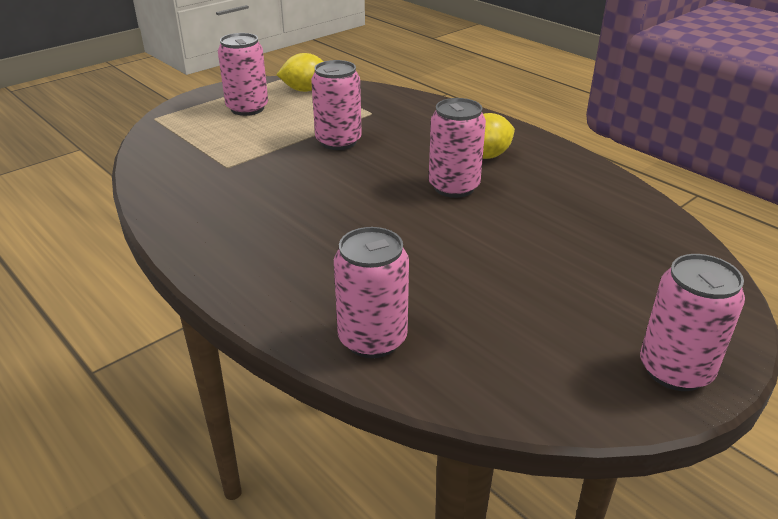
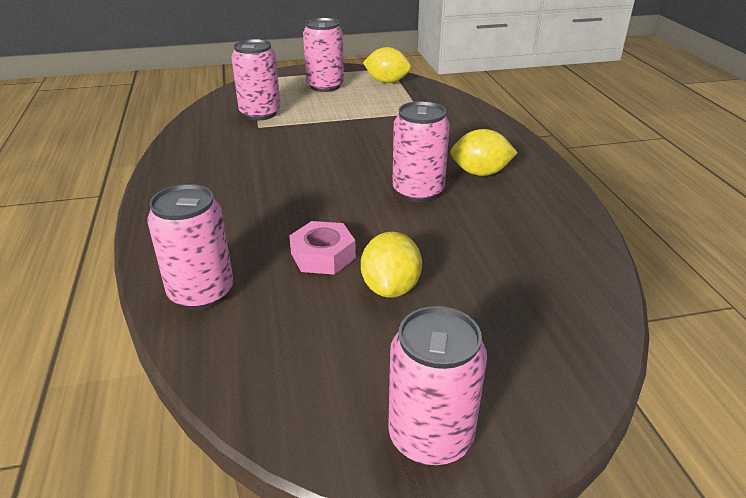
camera: 30 degrees right, 0 degrees up
(338, 141) = (364, 128): pink can -> pink can (260, 113)
(440, 268) = (323, 255): none -> pink nut
(525, 274) = (390, 287): none -> yellow lemon

